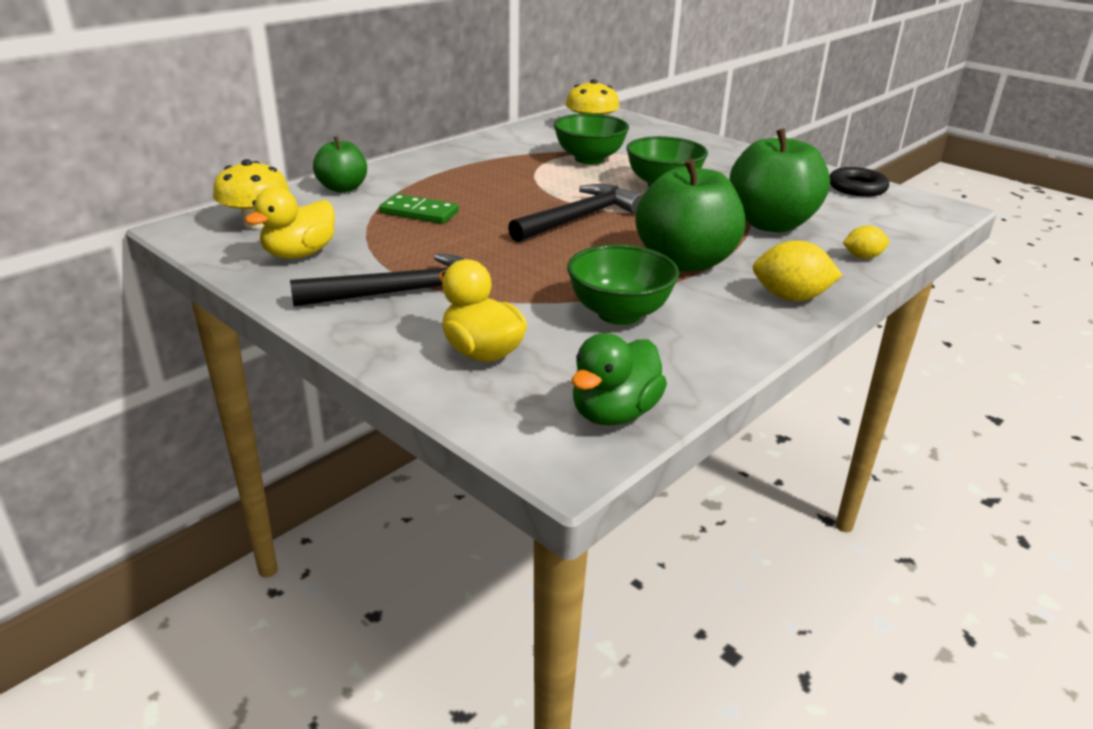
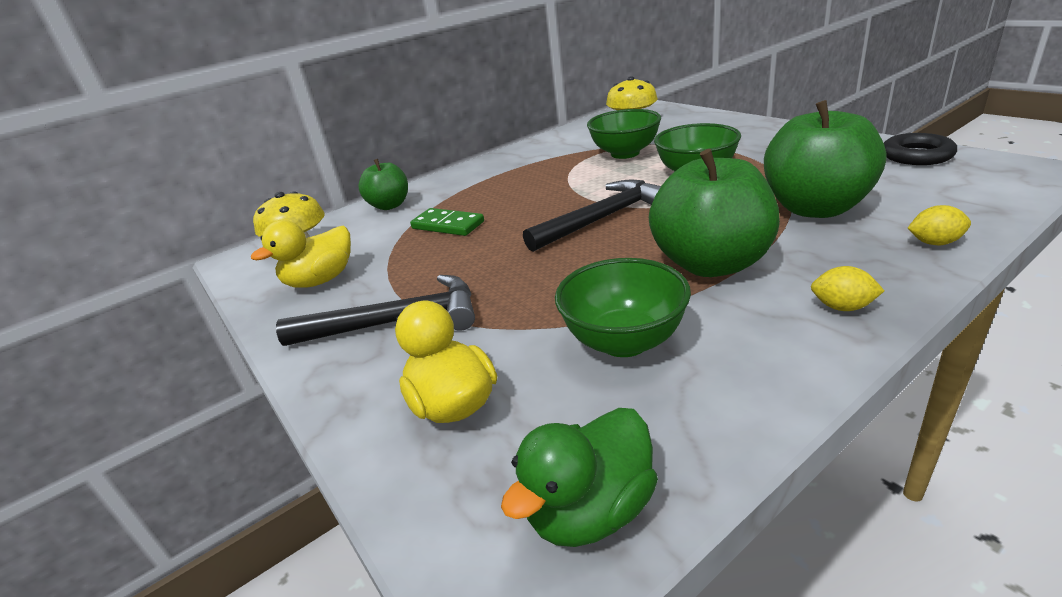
camera: 15 degrees right, 0 degrees up
(790, 297) = (842, 307): yellow lemon -> yellow lemon, size x0.61

